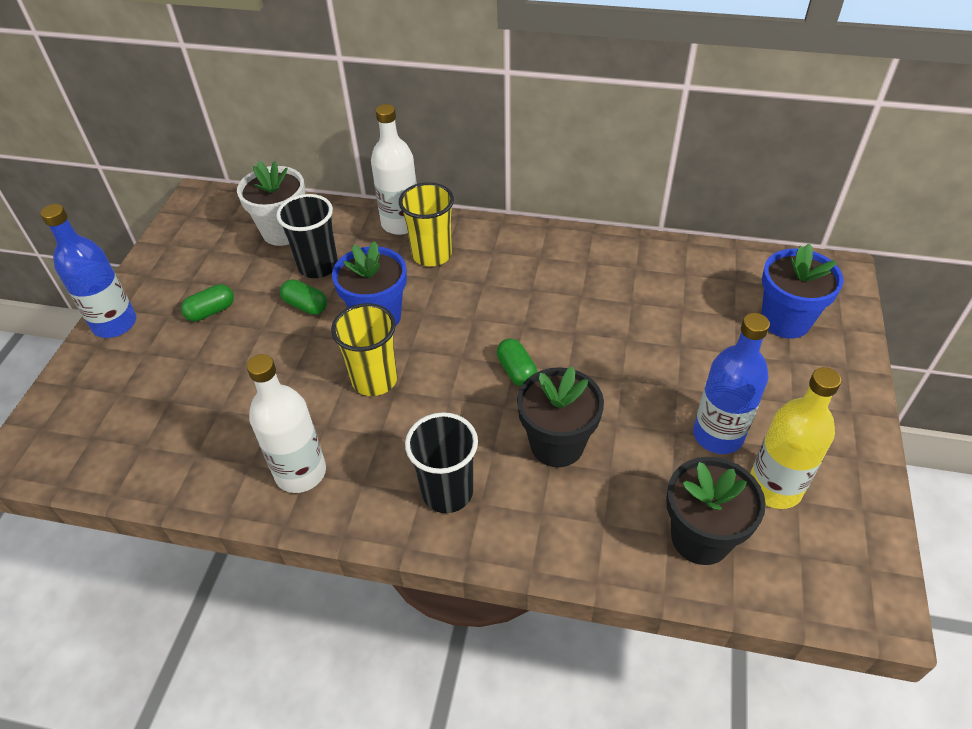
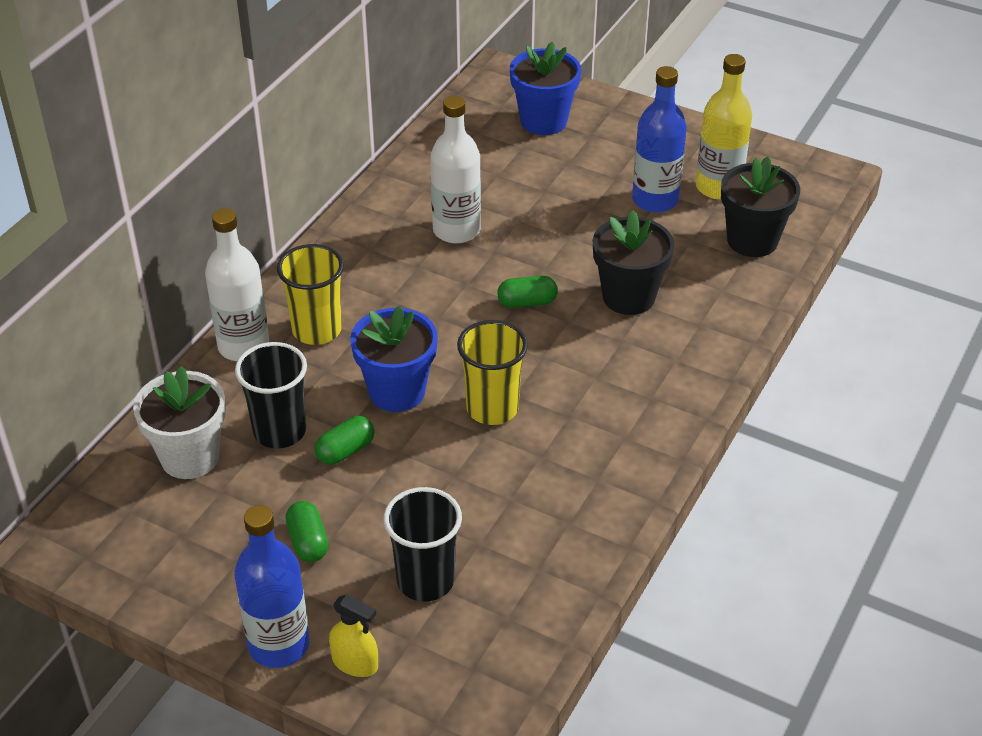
camera: 75 degrees left, 5 degrees down
(98, 368) = (355, 663): none -> yellow spray bottle
(300, 472) = (595, 483): white bottle -> white bottle (456, 230)
(447, 492) = (656, 379): black cup -> black cup (425, 580)

